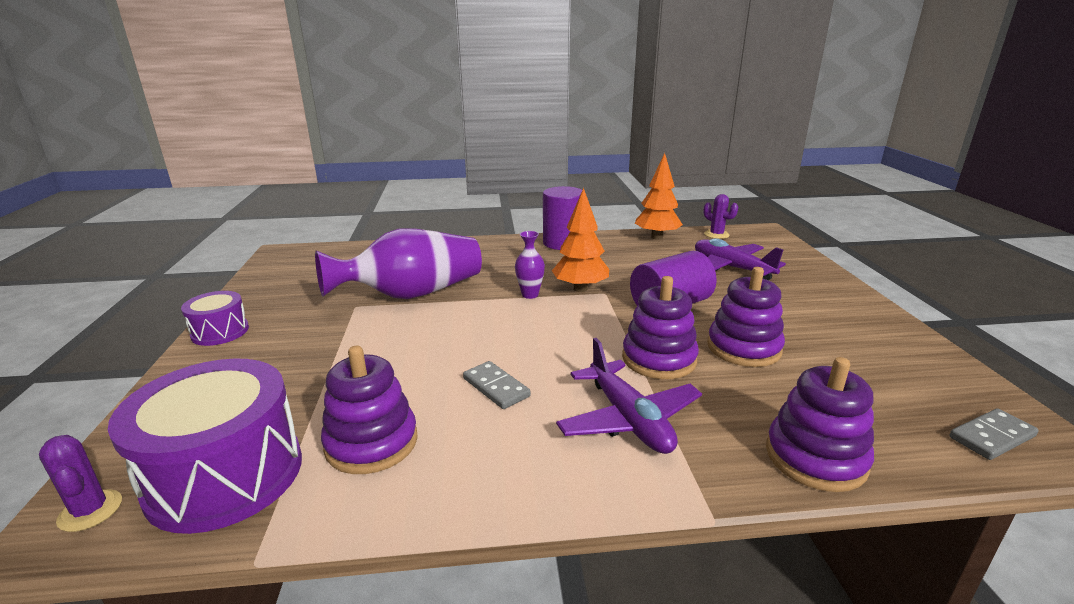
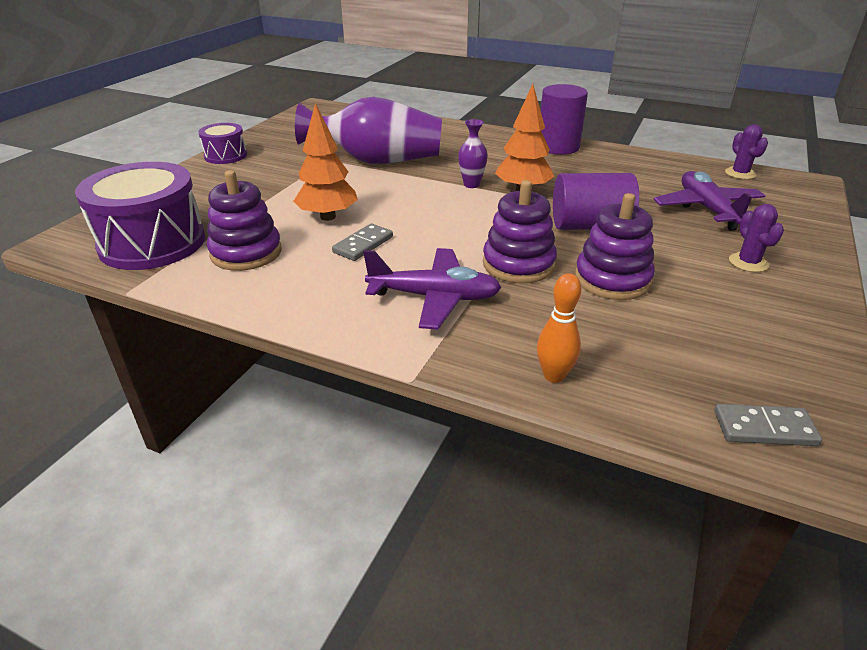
camera: 30 degrees right, 10 degrees up
(90, 511) = (78, 238): purple cactus -> purple cactus (748, 263)
(496, 387) = (363, 245): grey domino -> grey domino turned 45 degrees clockwise
(628, 419) = (434, 297): purple plane -> purple plane turned 90 degrees counterclockwise
(656, 237) = (665, 162): orange tree -> orange tree (328, 217)
(815, 458) = (554, 376): purple stacking toy -> orange bowling pin

